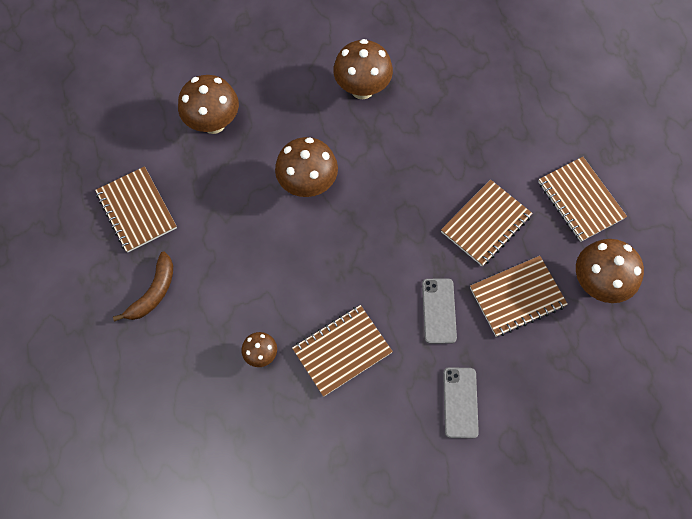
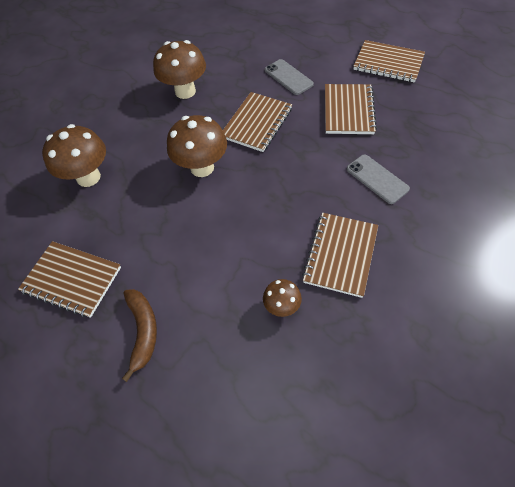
camera: 35 degrees left, 10 degrees down
(460, 402) = (457, 223): grey phone -> grey phone (288, 77)
(517, 297) = (415, 136): brown notebook -> brown notebook (257, 123)
(597, 283) = (450, 96): brown mushroom -> none

